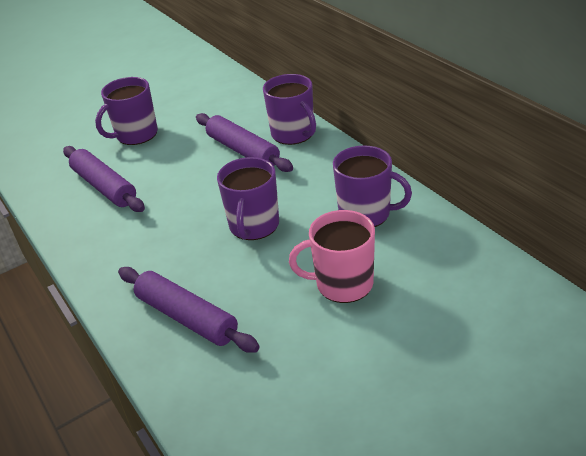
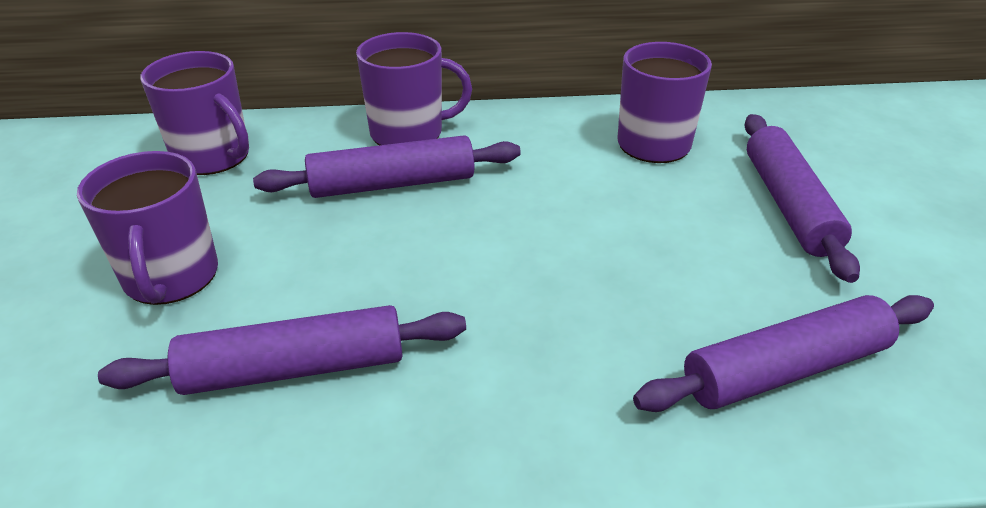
camera: 65 degrees left, 0 degrees up
(254, 226) = (600, 233): purple mug -> purple mug (213, 156)
(343, 284) = (789, 205): pink mug -> purple rolling pin

